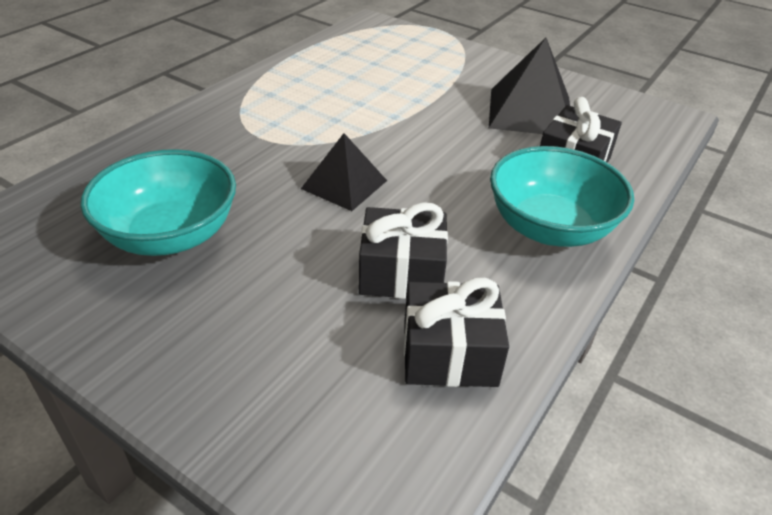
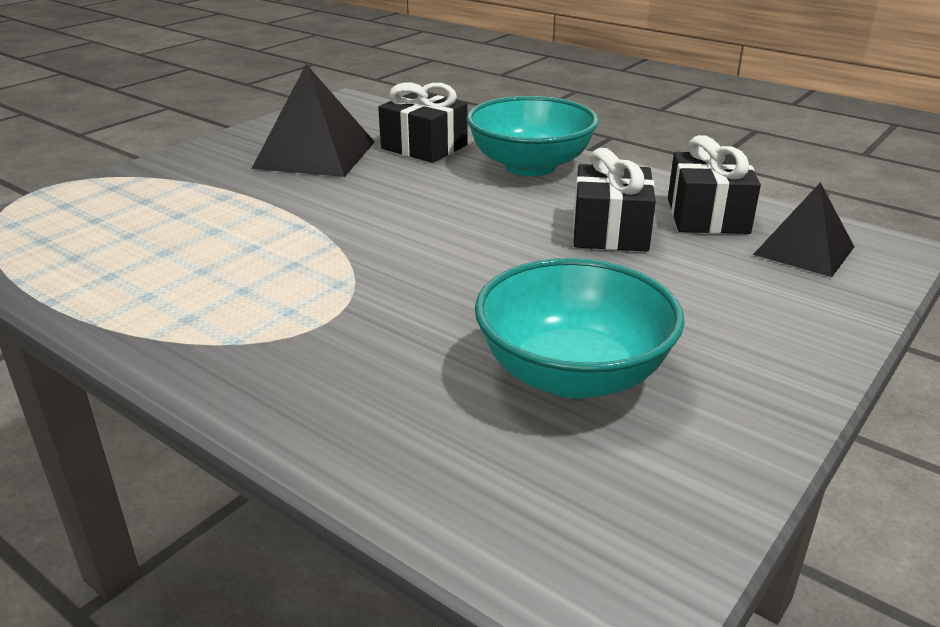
camera: 85 degrees left, 10 degrees down
(344, 184) = (455, 258): black pyramid -> black pyramid (804, 250)

